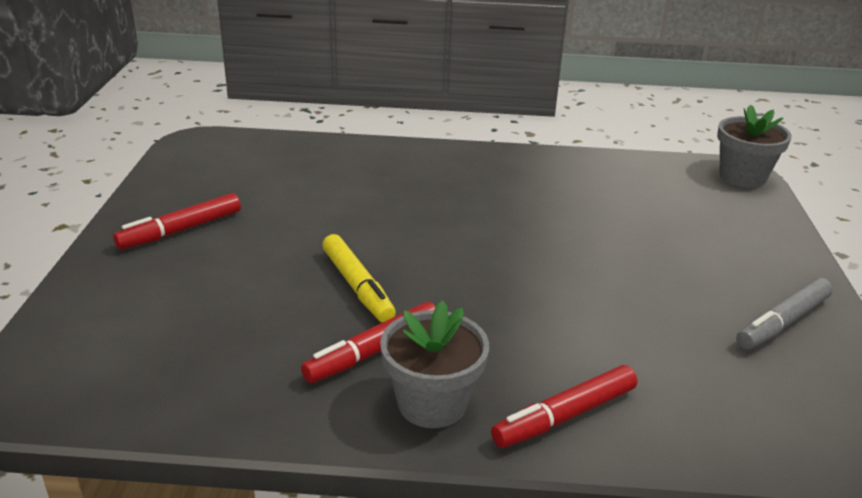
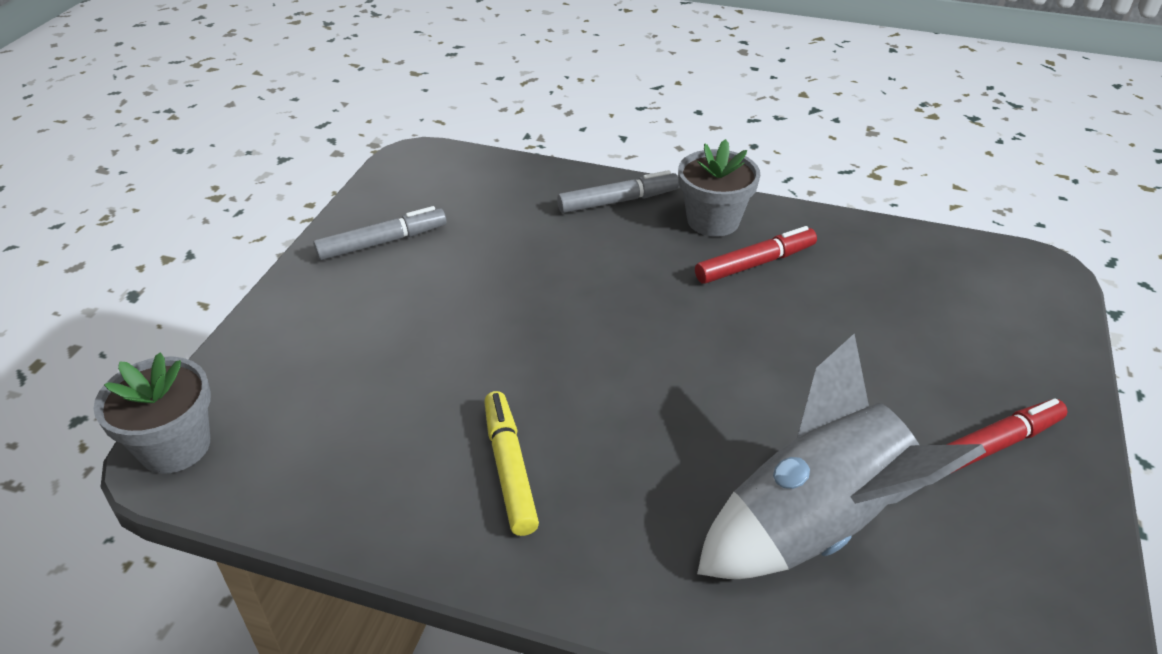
camera: 165 degrees left, 10 degrees up
(322, 183) = (815, 525): none -> grey rocket
(357, 286) = (766, 331): yellow marker -> yellow marker (509, 468)
(565, 416) = (618, 201): red marker -> grey marker

